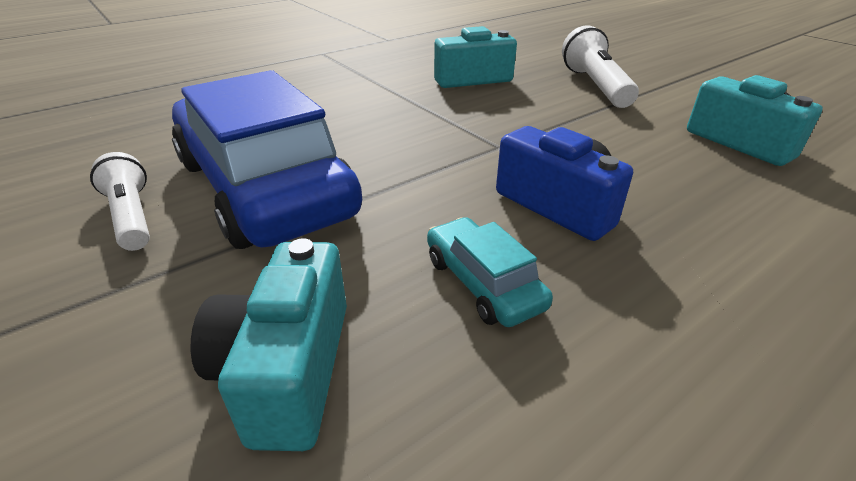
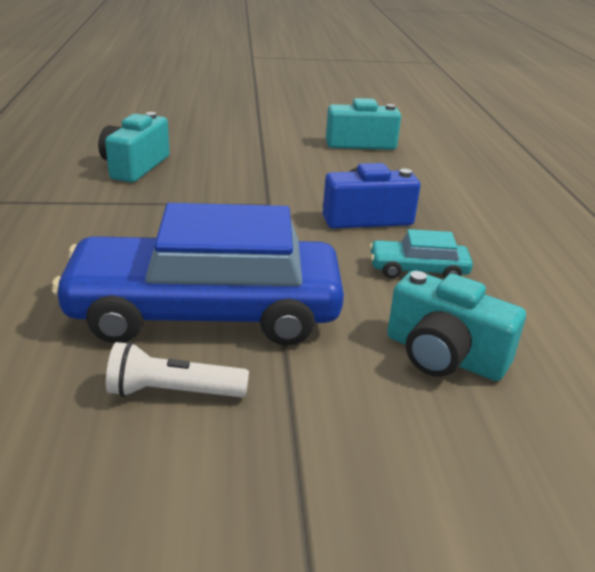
camera: 60 degrees left, 5 degrees down
(595, 86) = (226, 138): white flashlight -> none

